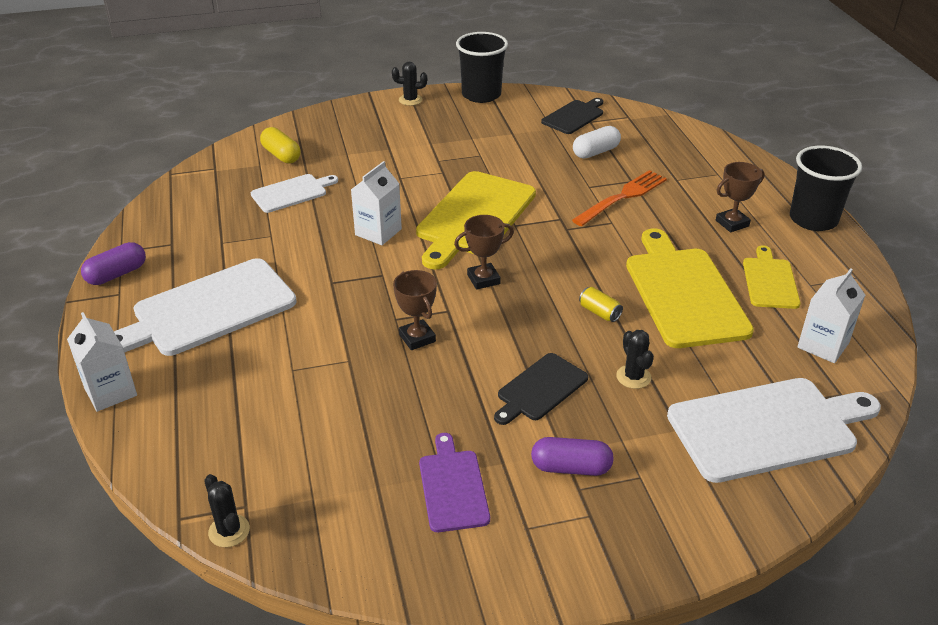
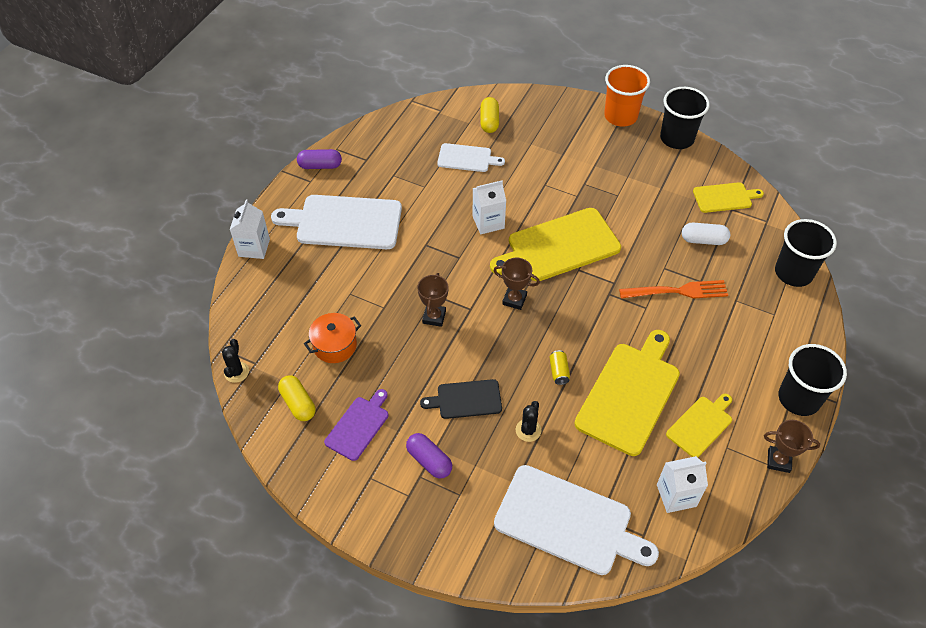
camera: 40 degrees right, 15 degrees up
(331, 428) = (335, 345): none -> orange pot
(352, 512) = (298, 403): none -> yellow capsule
(410, 100) = (620, 116): black cactus -> orange cup
(574, 116) = (724, 197): black cutting board -> yellow cutting board
(694, 140) = (793, 273): none -> black cup
(732, 223) = (732, 362): brown trophy -> brown trophy (778, 461)

